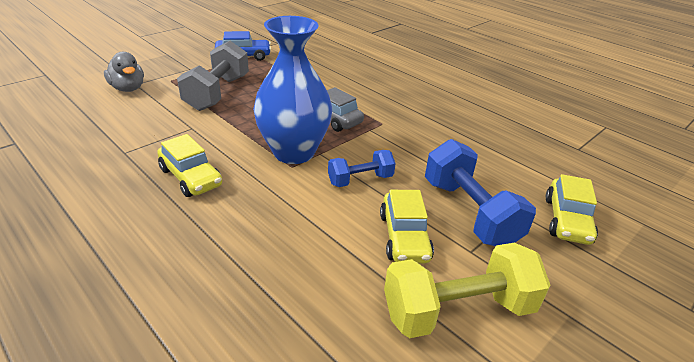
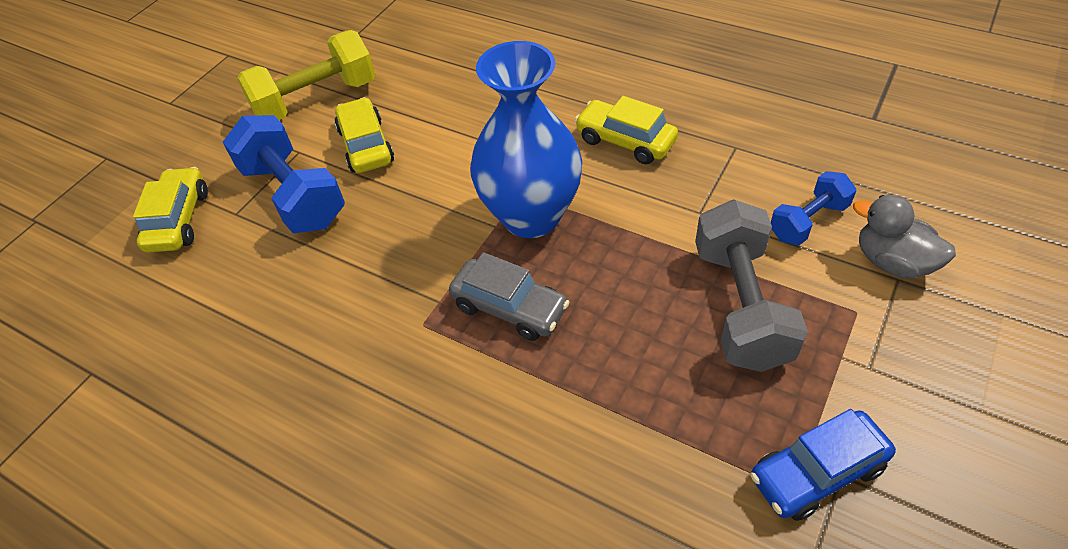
camera: 170 degrees right, 15 degrees up
(360, 180) = (428, 200): blue dumbbell -> blue dumbbell (808, 221)

